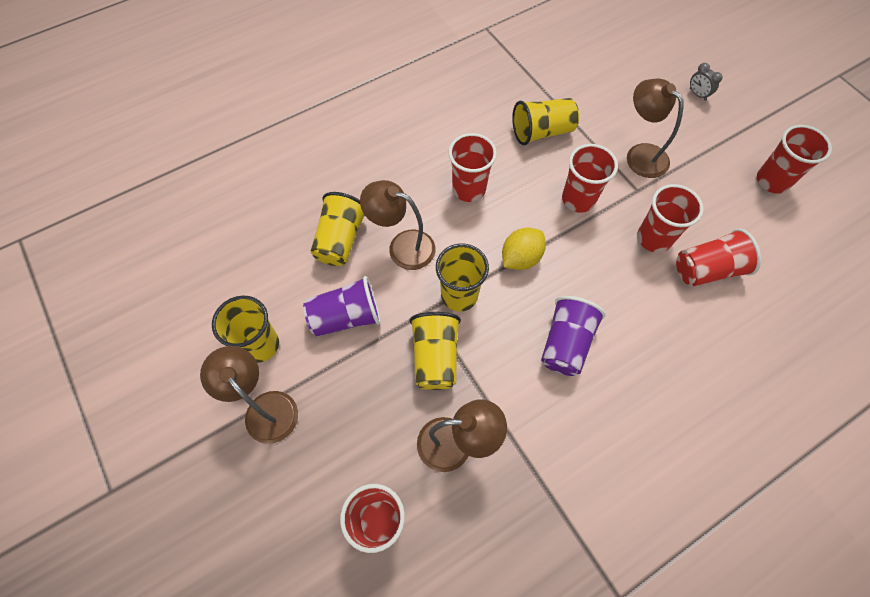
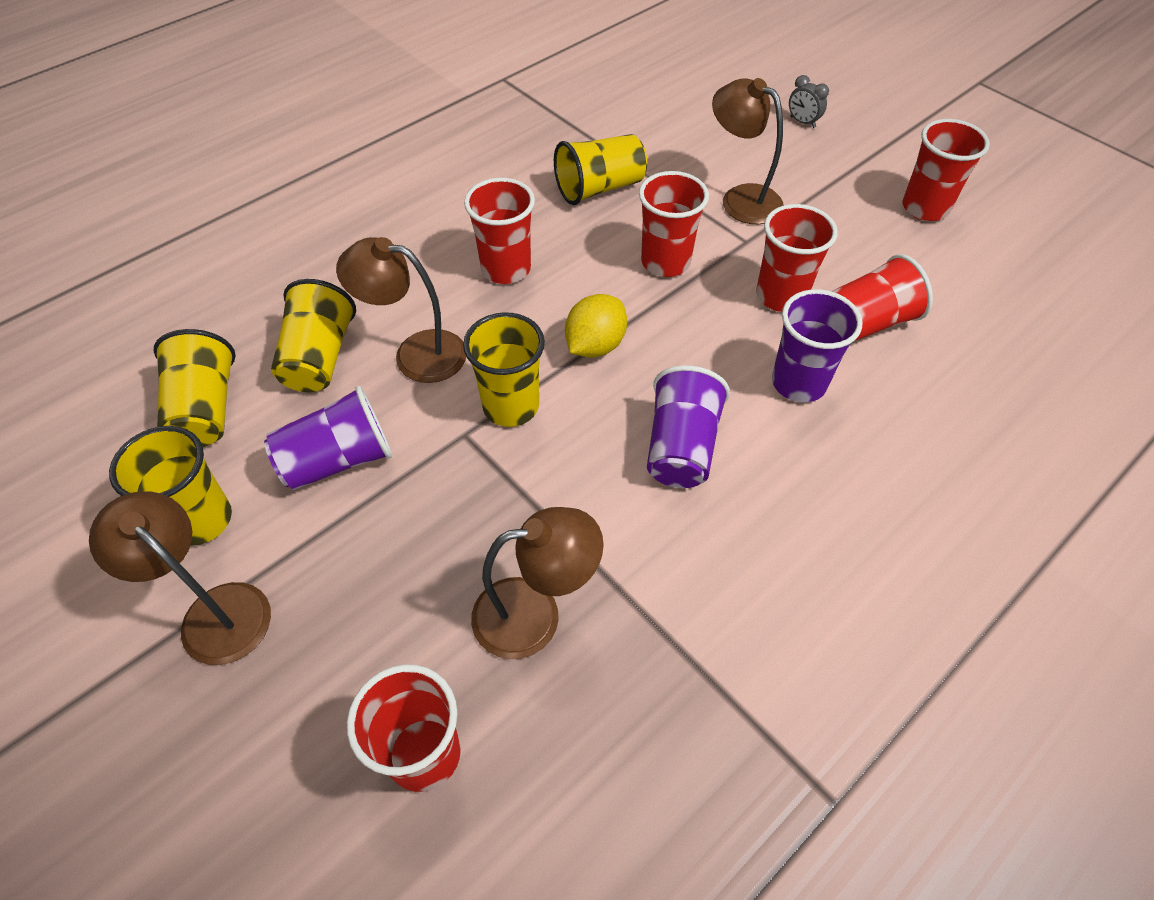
camera: 10 degrees left, 10 degrees down
(435, 357) = (485, 495): yellow cup -> yellow cup (206, 409)
(653, 308) = (798, 383): none -> purple cup

